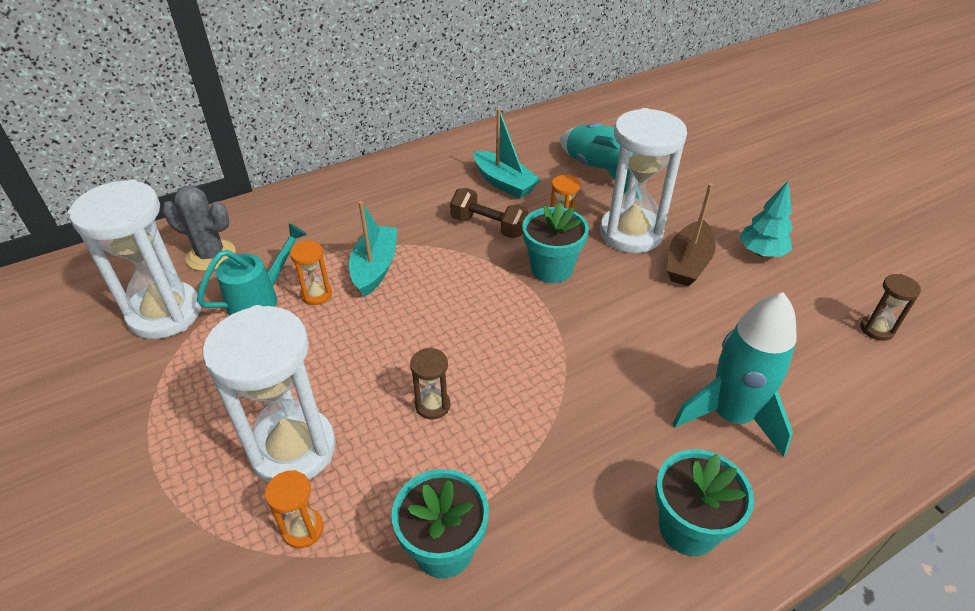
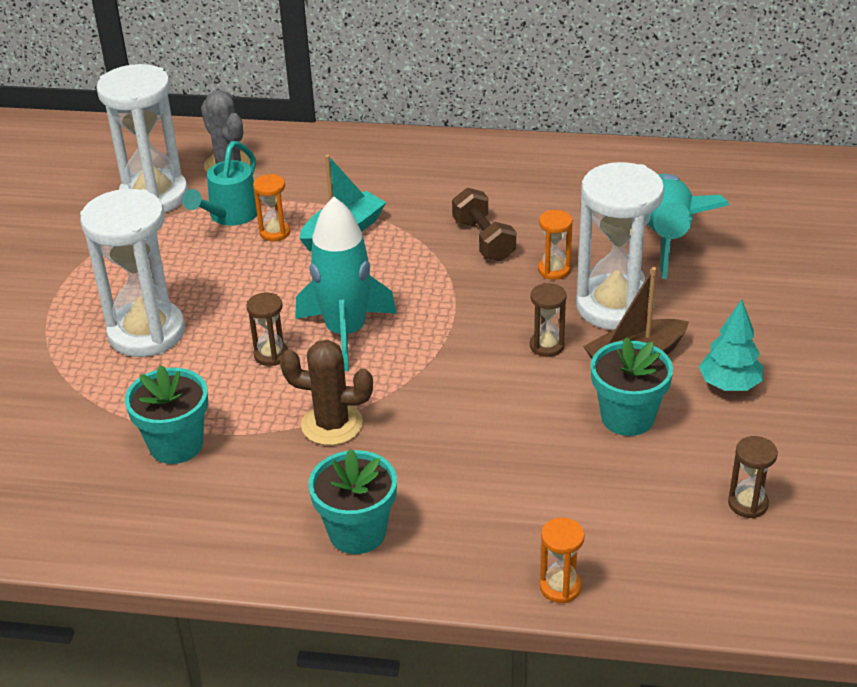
camera: 40 degrees right, 5 degrees down
(259, 298) = (230, 216): turquoise watering can -> turquoise watering can turned 120 degrees clockwise
(303, 529) = (104, 384): orange hourglass -> orange hourglass (560, 587)
(504, 183) = (548, 207): turquoise boat -> none
(551, 269) = (495, 302): turquoise flower pot -> turquoise flower pot (627, 417)
(554, 439) = (332, 424): none -> brown cactus
(625, 284) = (547, 346): none -> brown hourglass
(731, 416) = (497, 487): turquoise rocket -> turquoise rocket (346, 333)

